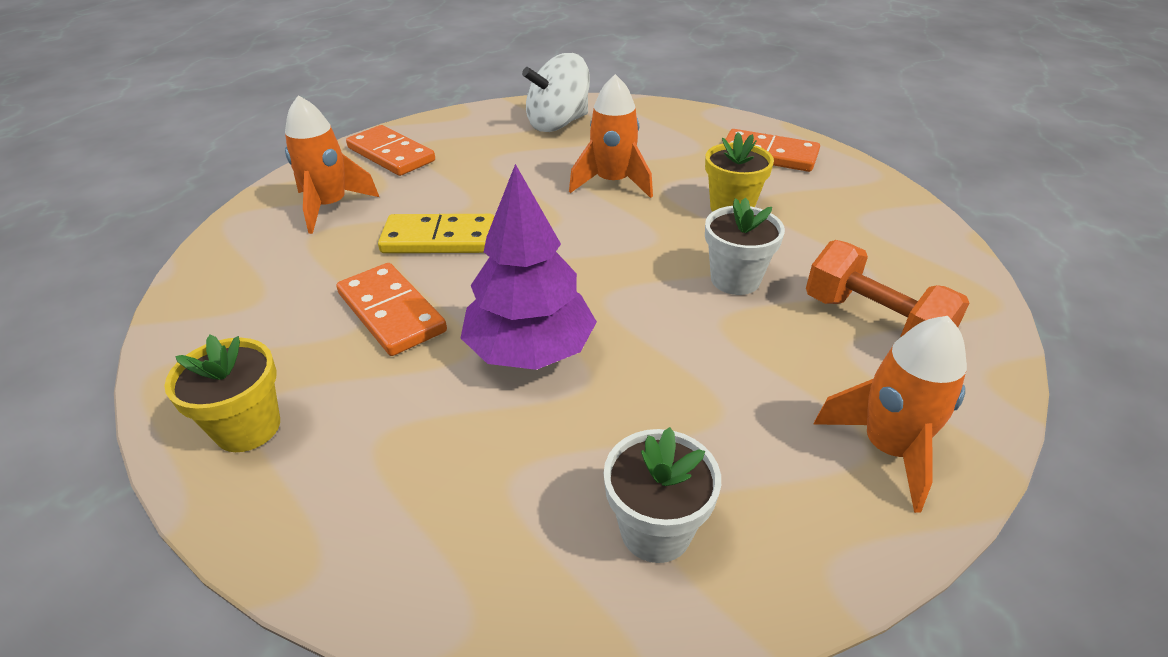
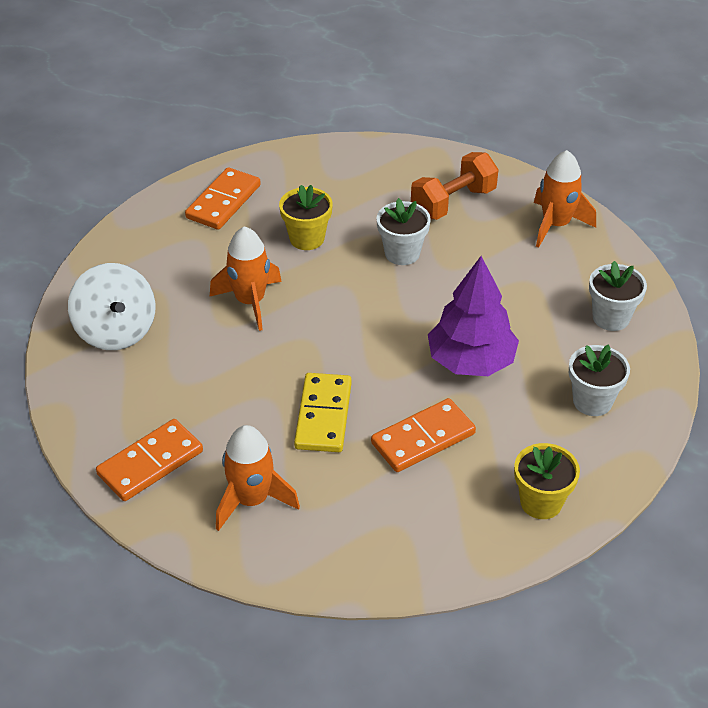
camera: 85 degrees left, 5 degrees up
(442, 495) = (592, 401): none -> white flower pot

